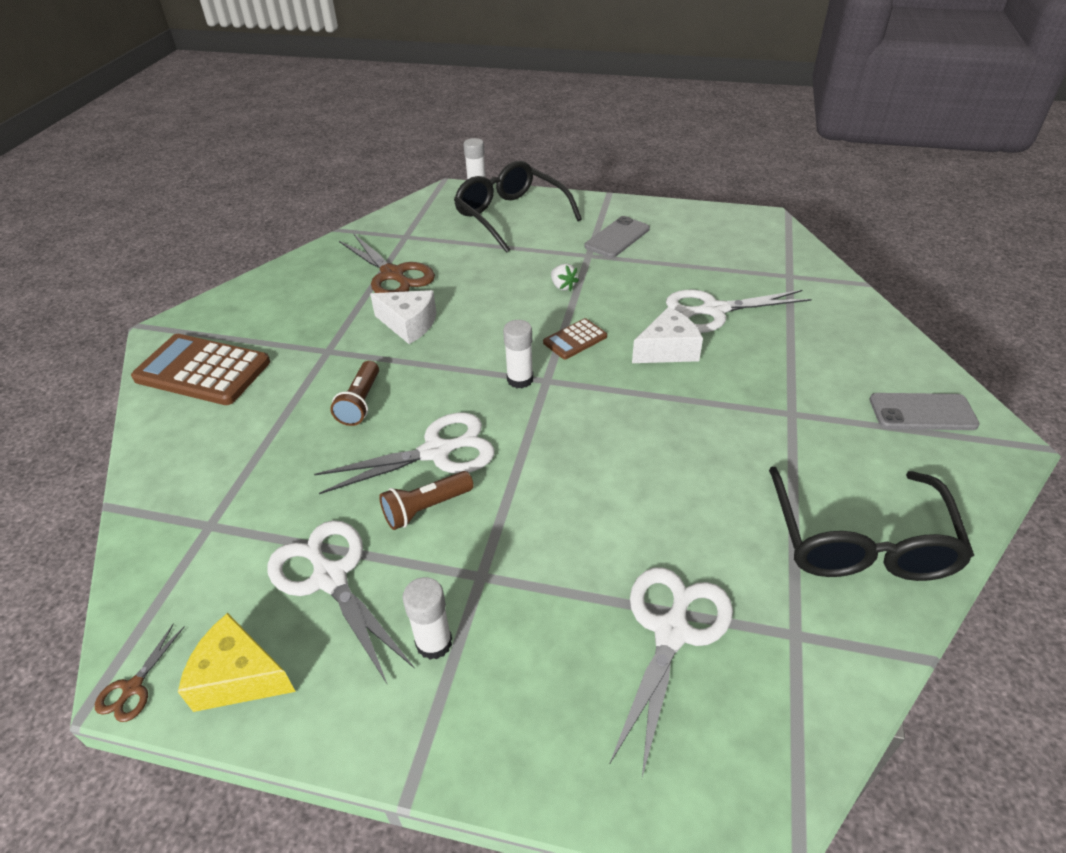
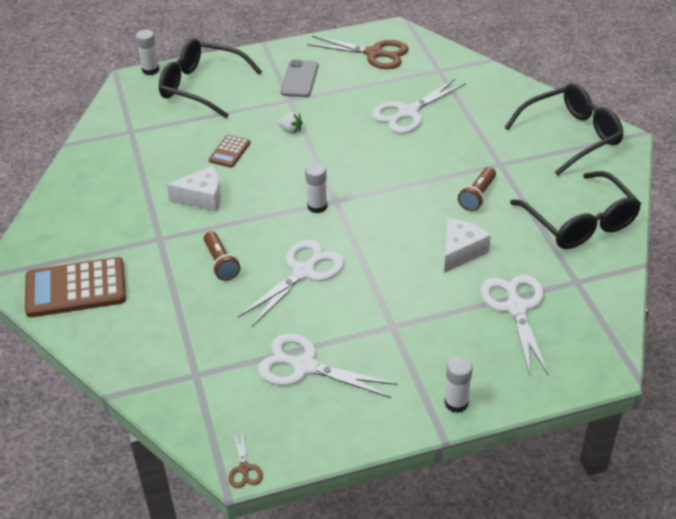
camera: 30 degrees left, 0 degrees up
(239, 677) = (301, 435): yellow cheese -> none
(392, 274) = (152, 165): brown scissors -> brown scissors (374, 54)
(426, 508) = (327, 306): brown flashlight -> brown flashlight (477, 196)
(434, 642) = (396, 369): white glue stick -> white glue stick (456, 403)
(575, 340) = (331, 166): brown calculator -> brown calculator (229, 152)
(667, 350) = (398, 151): white cheese -> white cheese (461, 251)
(922, 412) = (571, 136): grey phone -> black glasses

